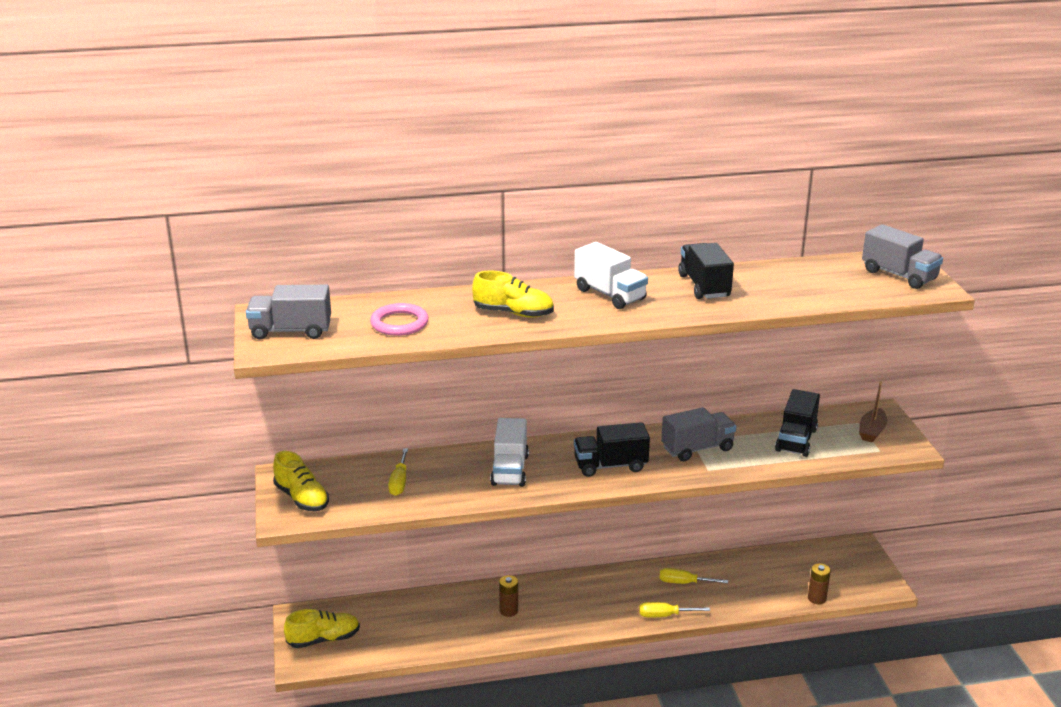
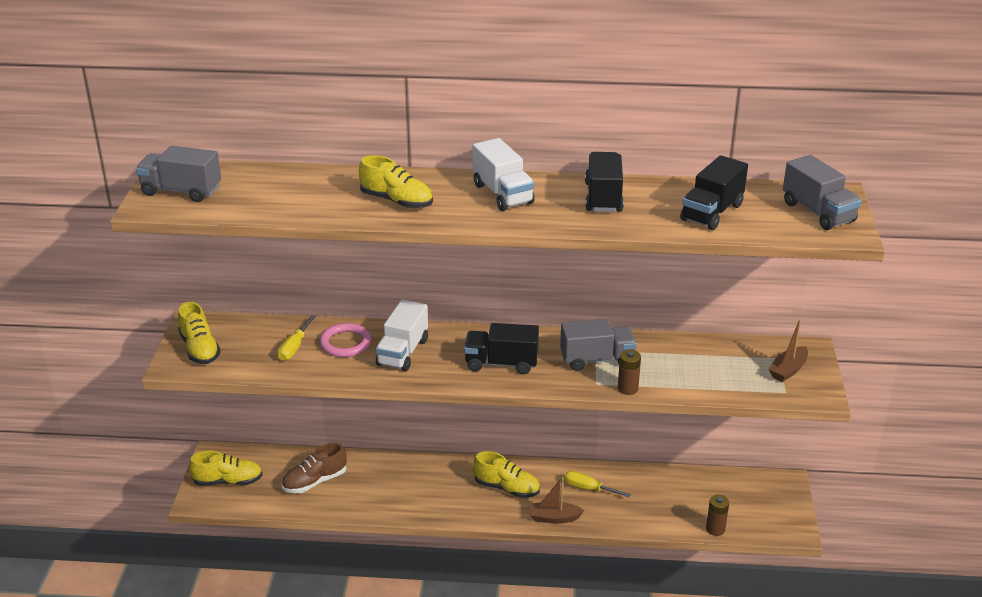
camera: 15 degrees right, 5 degrees up
(399, 323) = (283, 197): pink ring -> pink ring (345, 343)
(414, 623) = (315, 481): none -> brown shoe
(508, 610) = (407, 485): brown battery -> brown battery (627, 388)
(607, 596) = (507, 488): none -> yellow shoe
(664, 615) = (554, 518): yellow screwdriver -> brown boat
(796, 440) = (703, 367): black truck -> black truck (712, 212)

